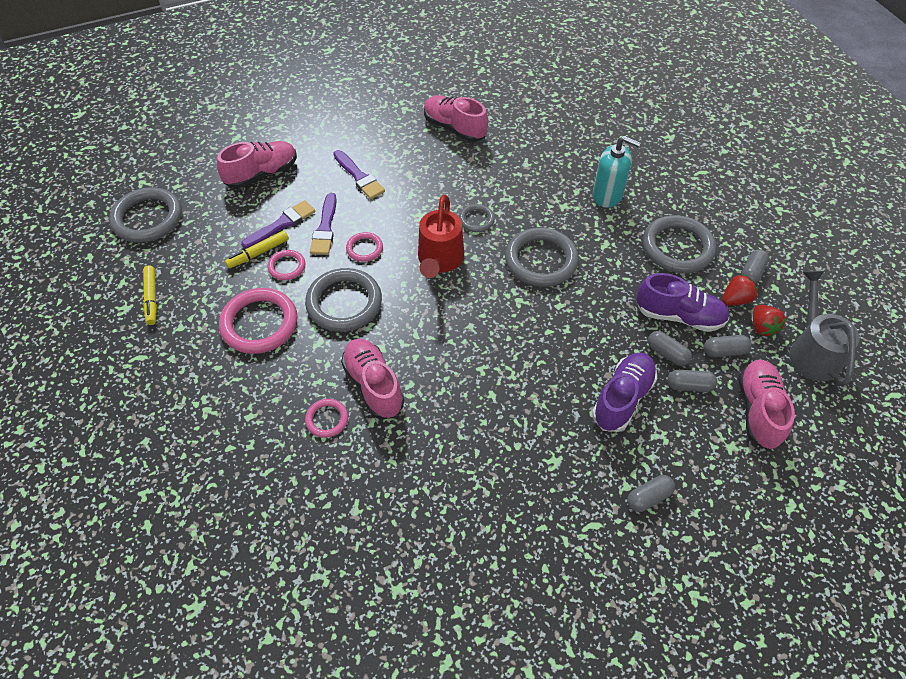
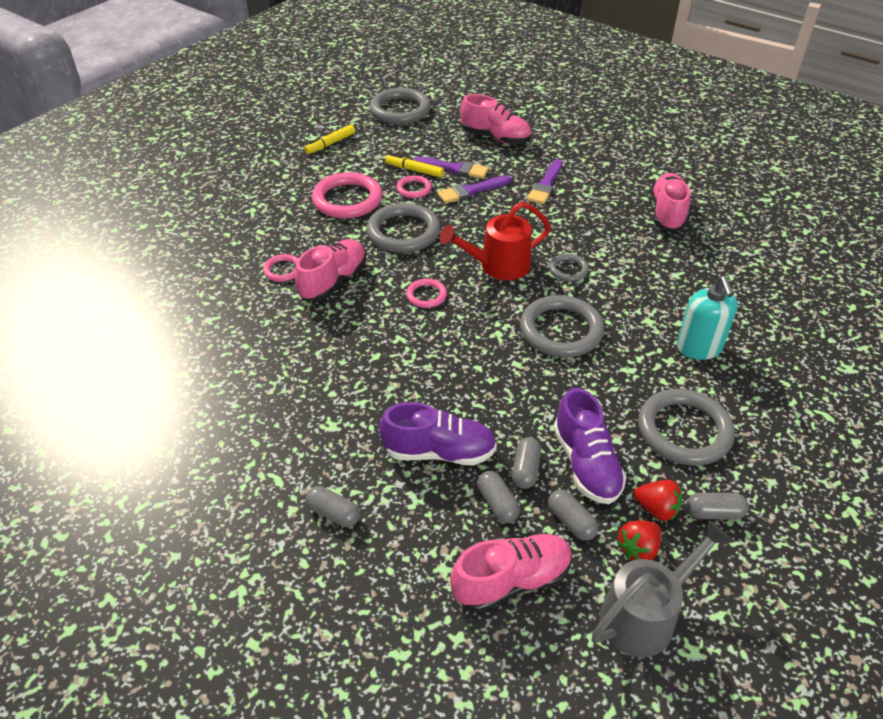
camera: 60 degrees right, 10 degrees down
(364, 249) = (470, 219): pink ring -> pink ring (426, 295)

